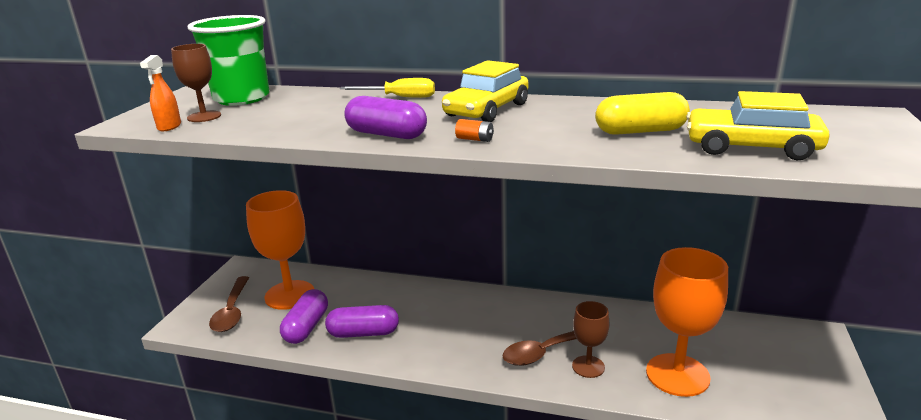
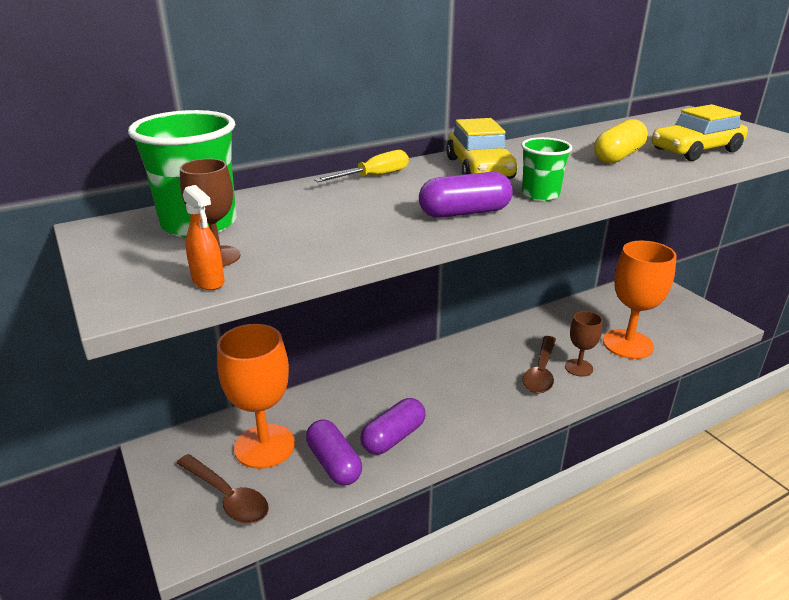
camera: 45 degrees left, 5 degrees up
(474, 139) = (540, 195): orange battery -> green cup

